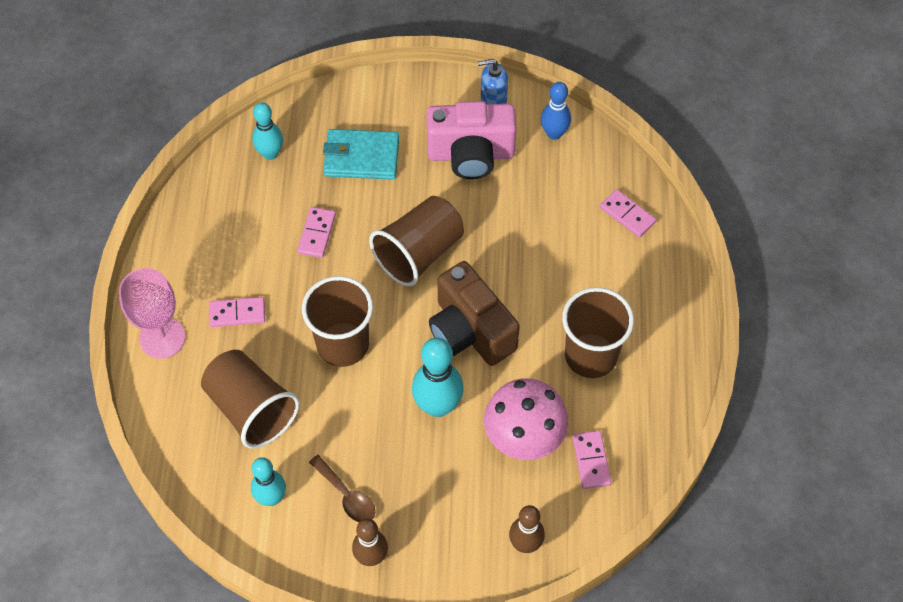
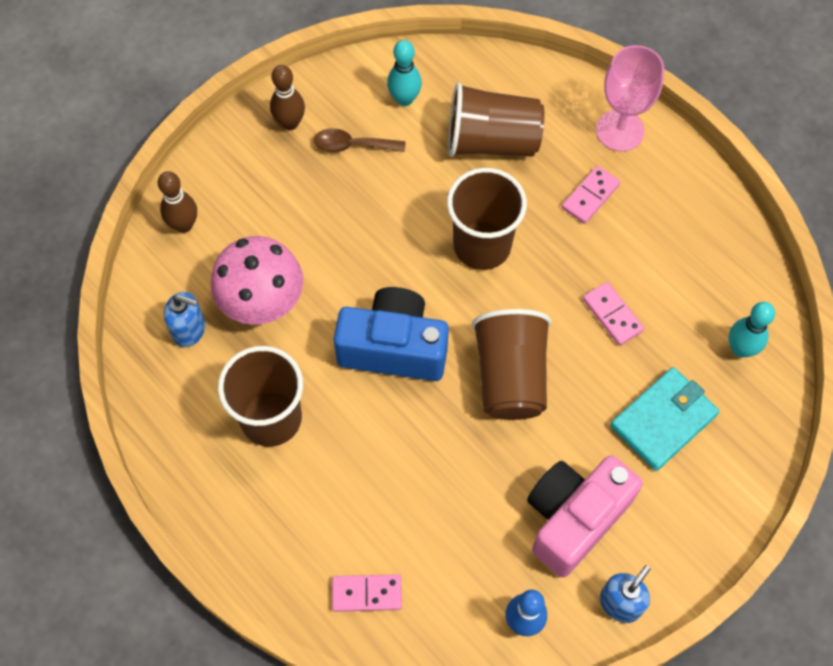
camera: 135 degrees right, 5 degrees up
(437, 405) = (355, 265): turquoise bowling pin -> none
(470, 331) = (393, 348): brown camera -> blue camera
(591, 460) = (189, 330): pink domino -> blue soap dispenser

